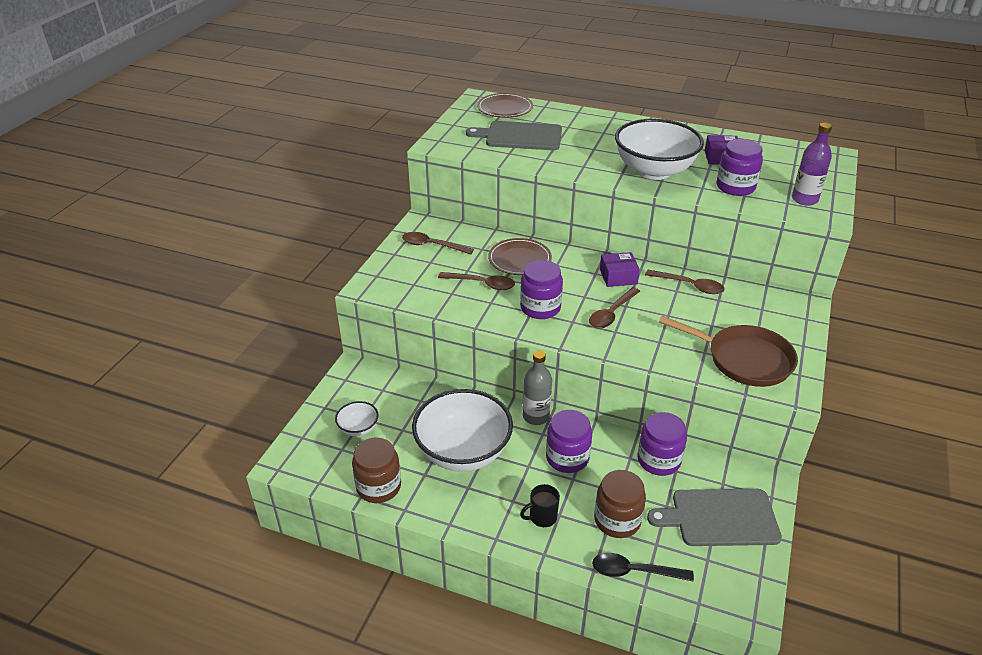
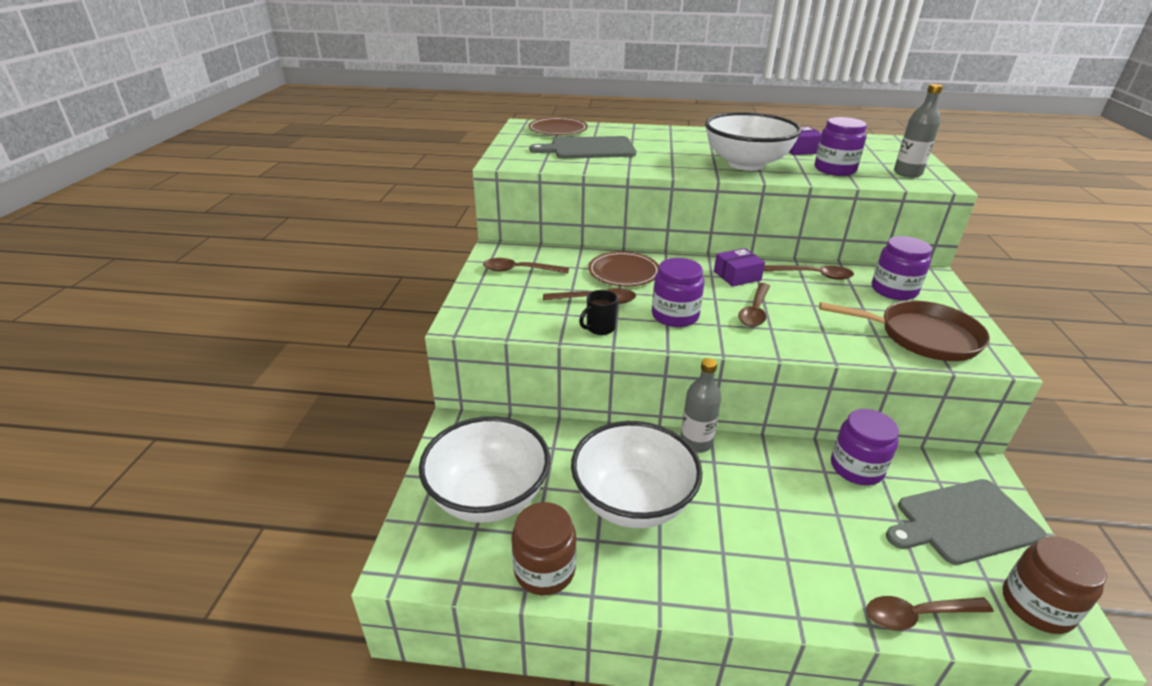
camera: 15 degrees left, 5 degrees down
(358, 428) = (488, 497): white bowl -> white bowl, size x2.23
(542, 517) = (769, 566): black mug -> black mug (599, 328)
(567, 458) = (756, 484): purple jar -> purple jar (894, 290)
(617, 520) = (857, 550): brown jar -> brown jar (1036, 606)
(634, 571) = (918, 615): black spoon -> brown spoon
(804, 199) = (907, 173): purple bottle -> grey bottle

